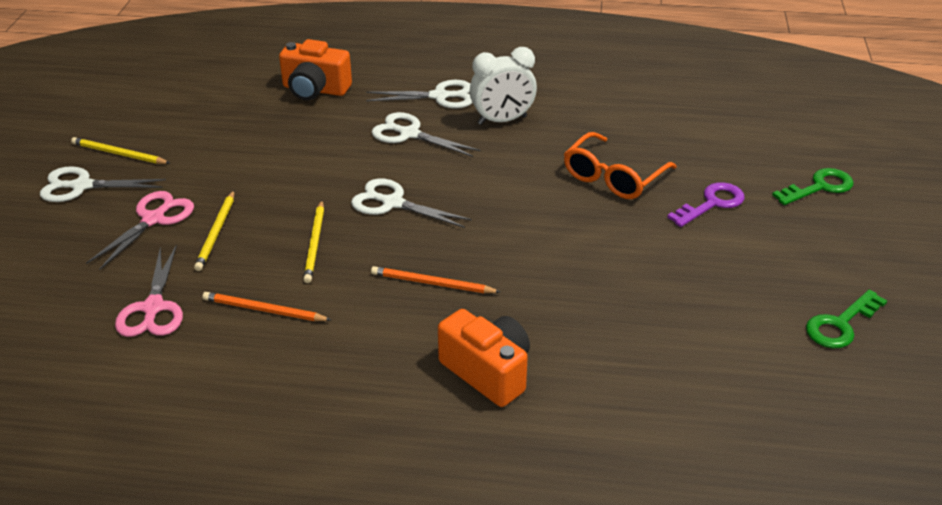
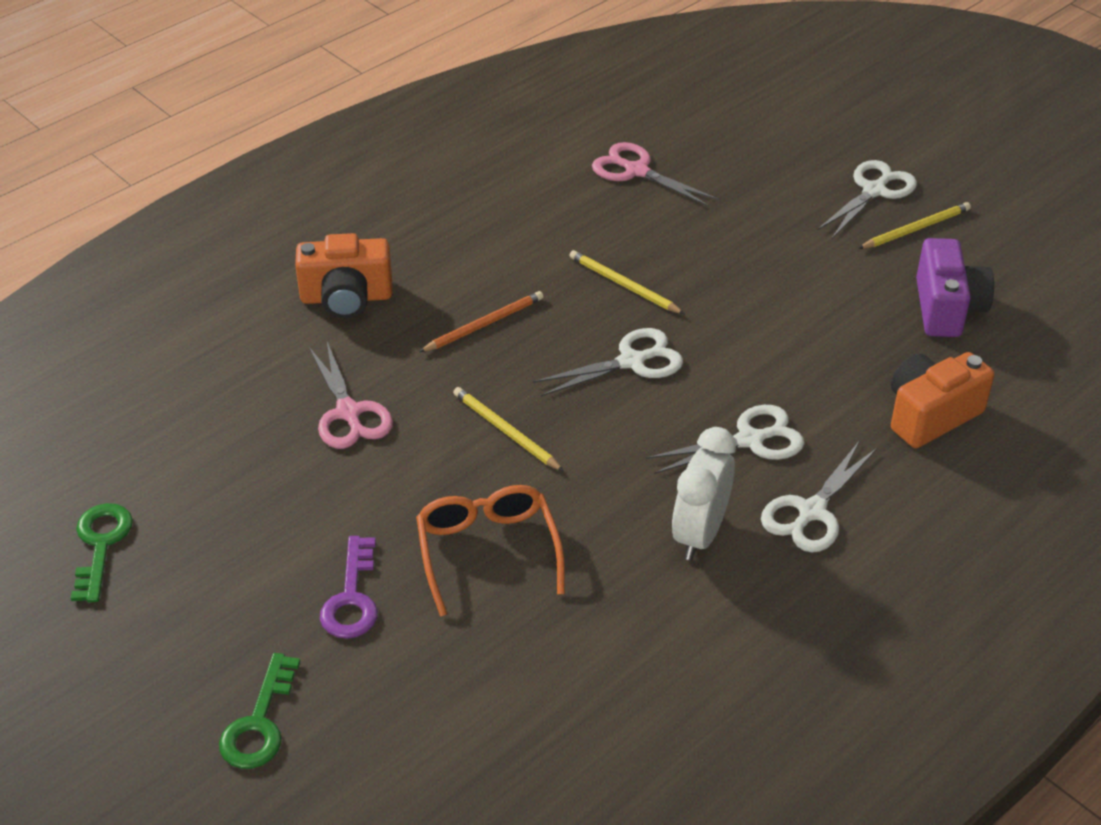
camera: 130 degrees right, 5 degrees up
(153, 219) = (769, 212): pink scissors -> pink scissors (348, 413)
(203, 115) = (947, 308): none -> purple camera
(216, 232) = (707, 238): yellow pencil -> yellow pencil (505, 431)
(264, 310) = (565, 221): orange pencil -> none

